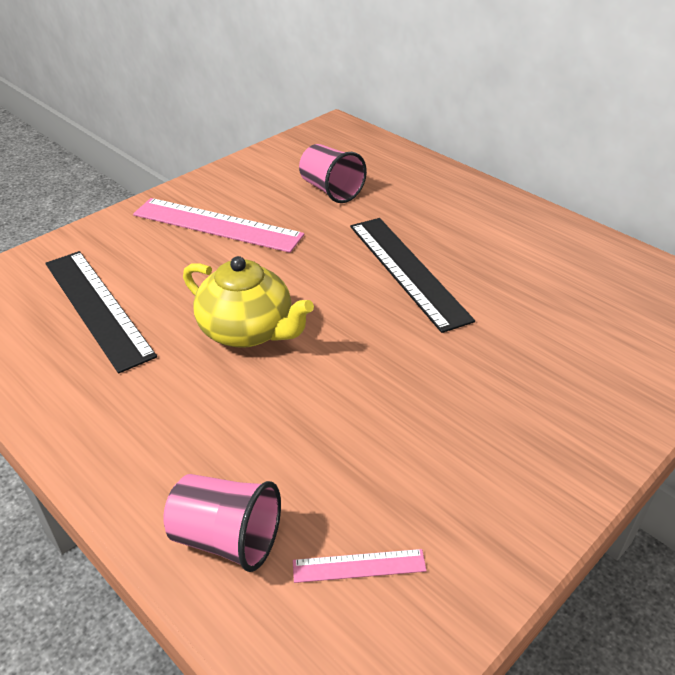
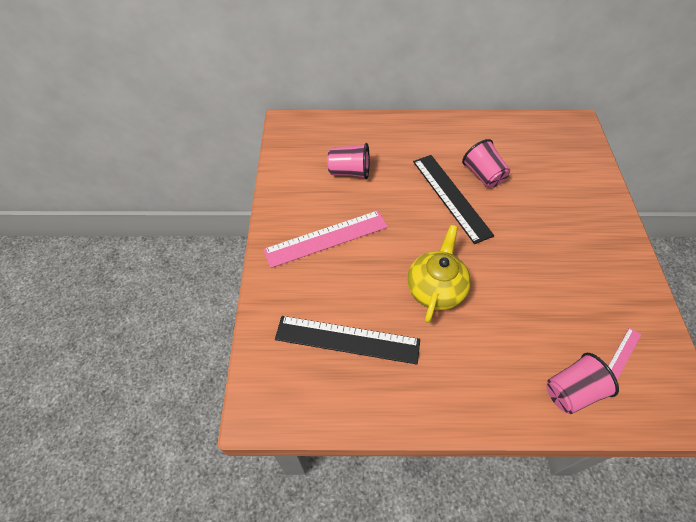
camera: 45 degrees left, 15 degrees up
(248, 331) = (435, 288): yellow teapot -> yellow teapot turned 60 degrees counterclockwise
(407, 271) = (451, 197): black ruler -> black ruler turned 45 degrees clockwise
(484, 276) = (483, 175): none -> pink cup

